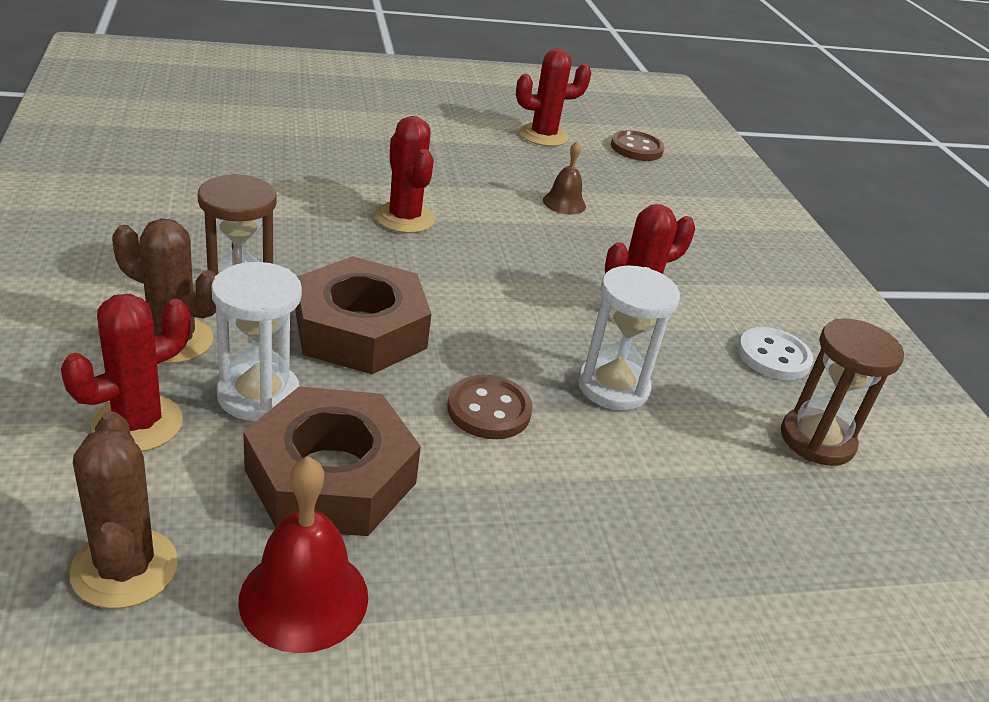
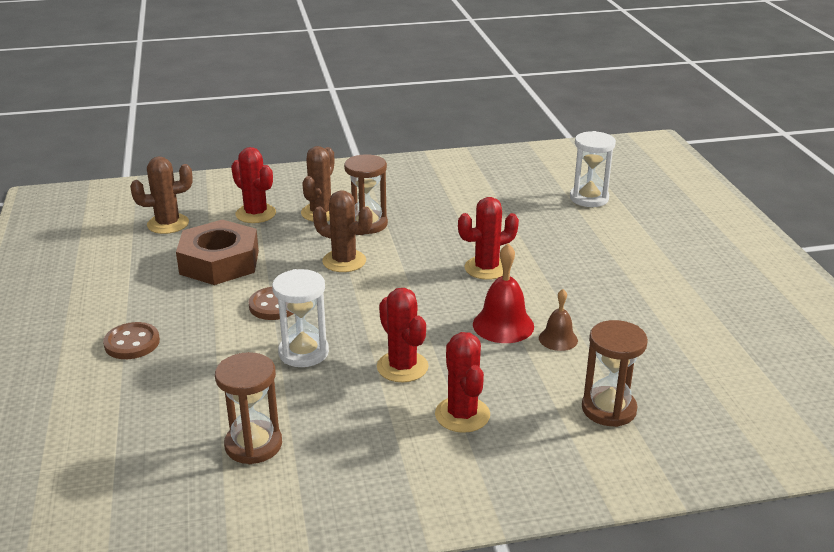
camera: 95 degrees right, 5 degrees down
(258, 395) = (280, 238): white hourglass -> white hourglass (589, 198)
(304, 597) = (145, 262): red bell -> red bell (503, 325)
(360, 330) = (344, 261): brown nut -> brown cactus
(543, 136) = (691, 330): red cactus -> red cactus (462, 415)
(636, 148) = (716, 389): brown button -> brown button (132, 343)
(679, 202) = (608, 409): none -> brown hourglass
(773, 356) = (356, 437): white button -> none

